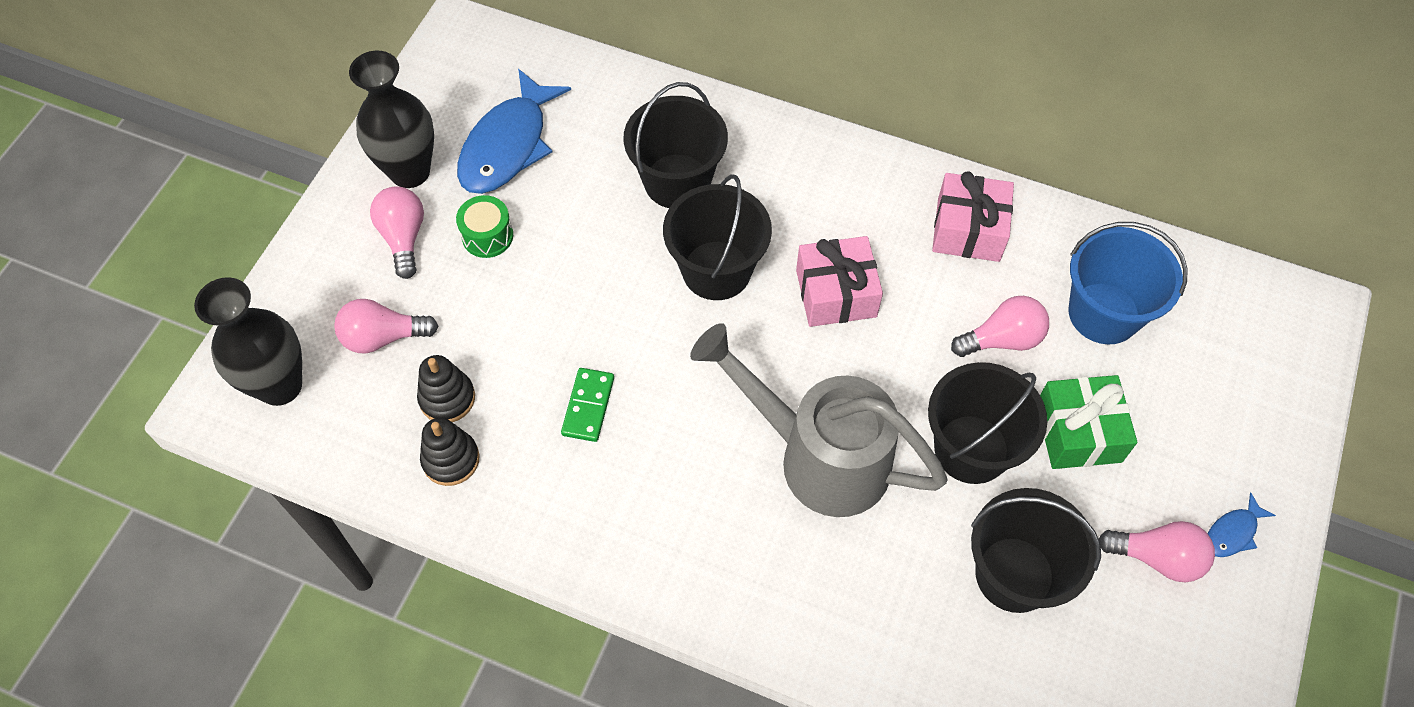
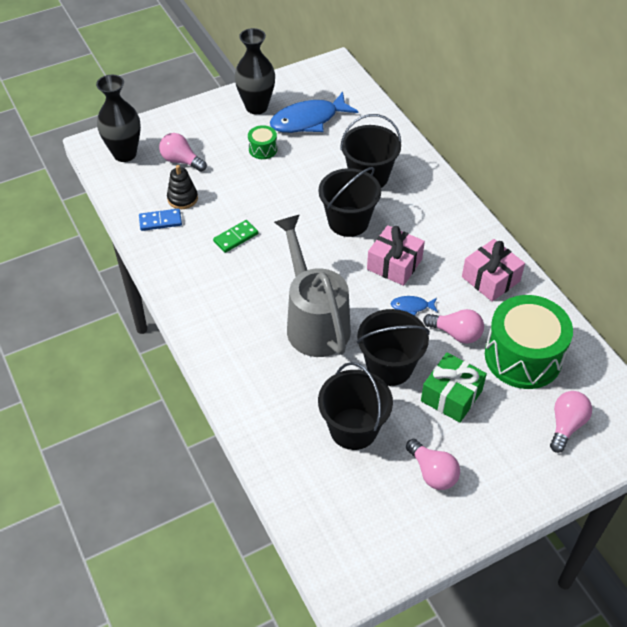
camera: 40 degrees right, 10 degrees down
(403, 237) = (228, 130): pink light bulb -> pink light bulb (566, 425)
(451, 459) = (160, 221): black stacking toy -> blue domino
(1103, 313) = (523, 356): blue bucket -> green drum
(1233, 532) = (485, 491): blue fish -> blue fish (412, 306)

